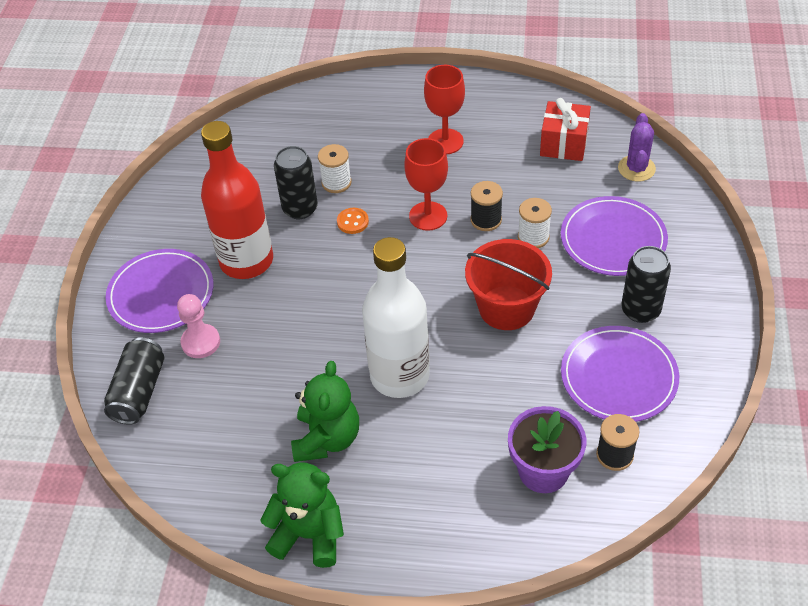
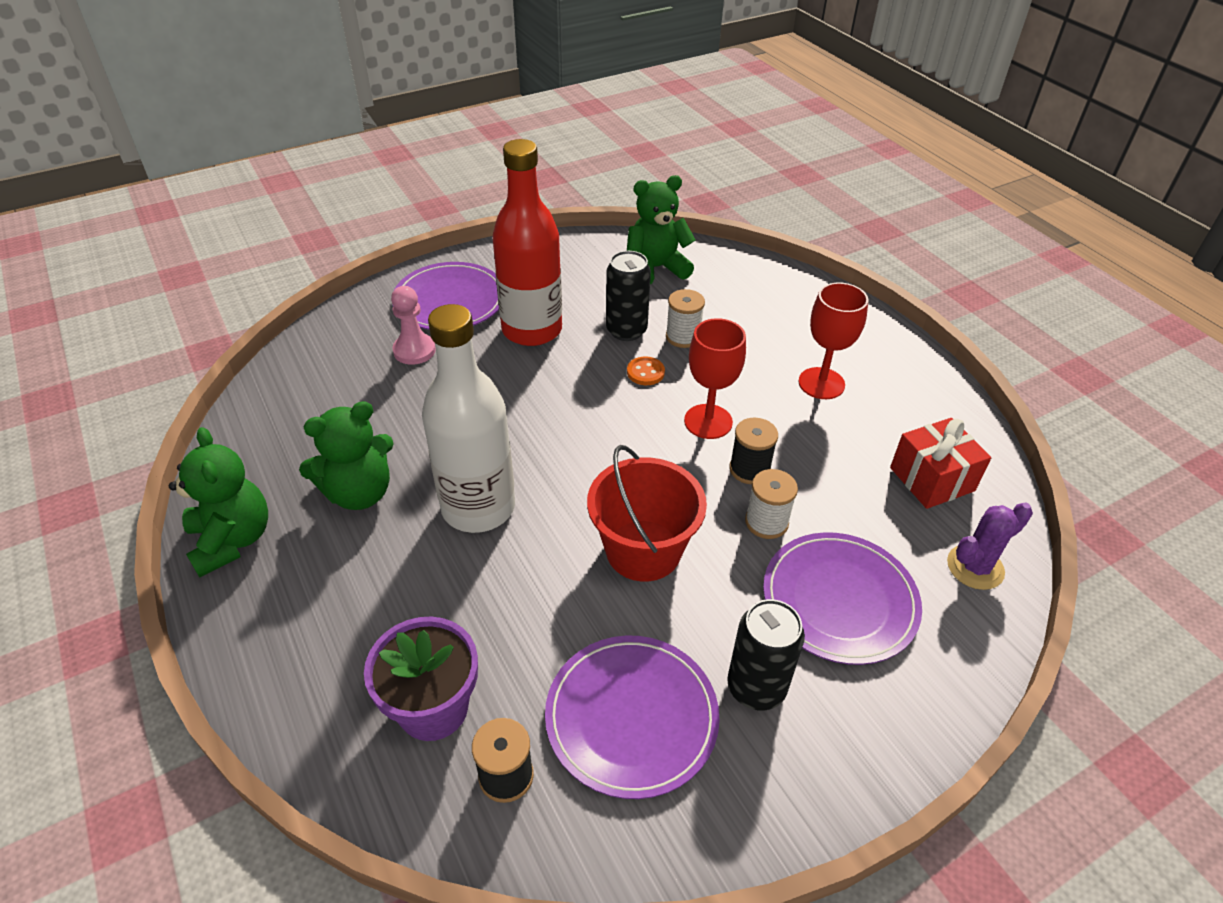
camera: 50 degrees right, 5 degrees down
(139, 391) = (332, 343): black can -> none
(248, 155) = (656, 268): none -> green teddy bear

